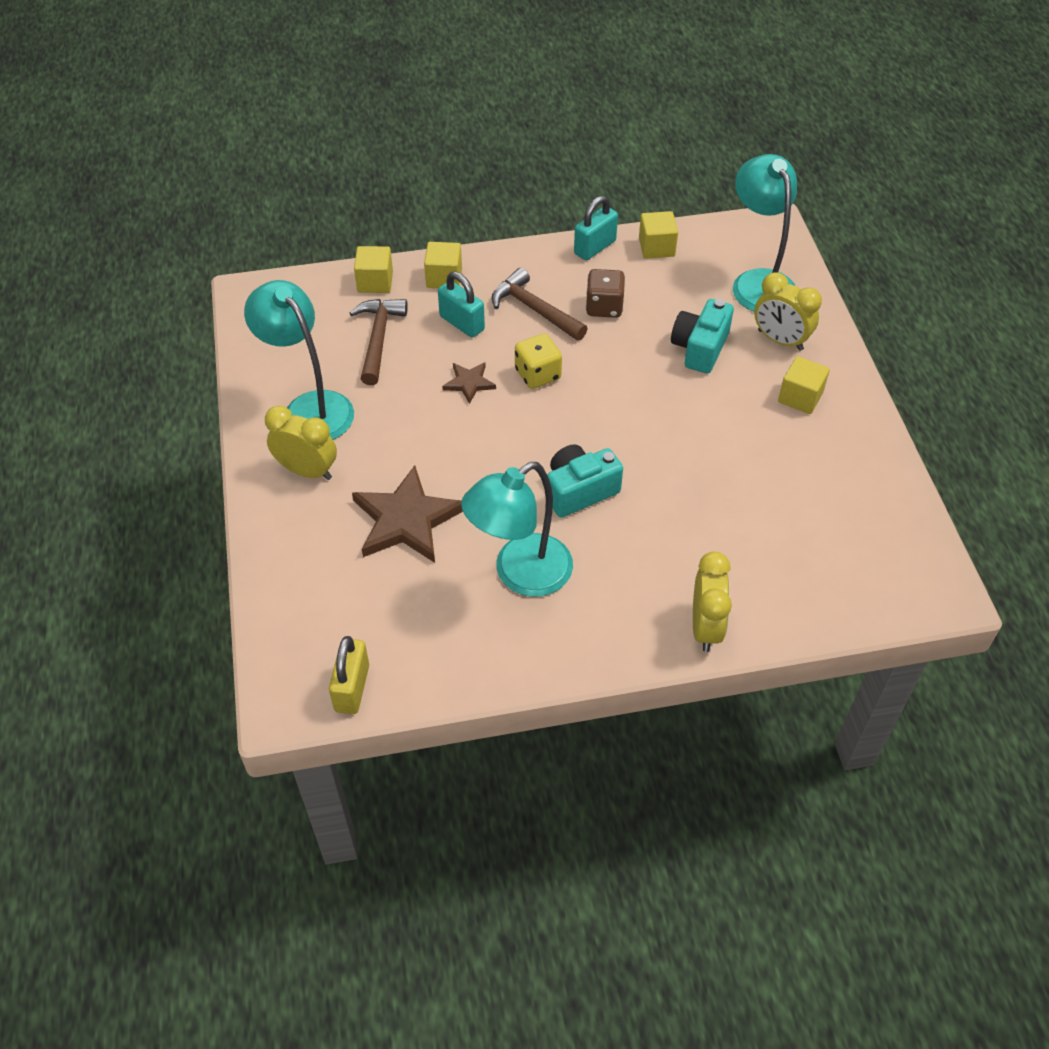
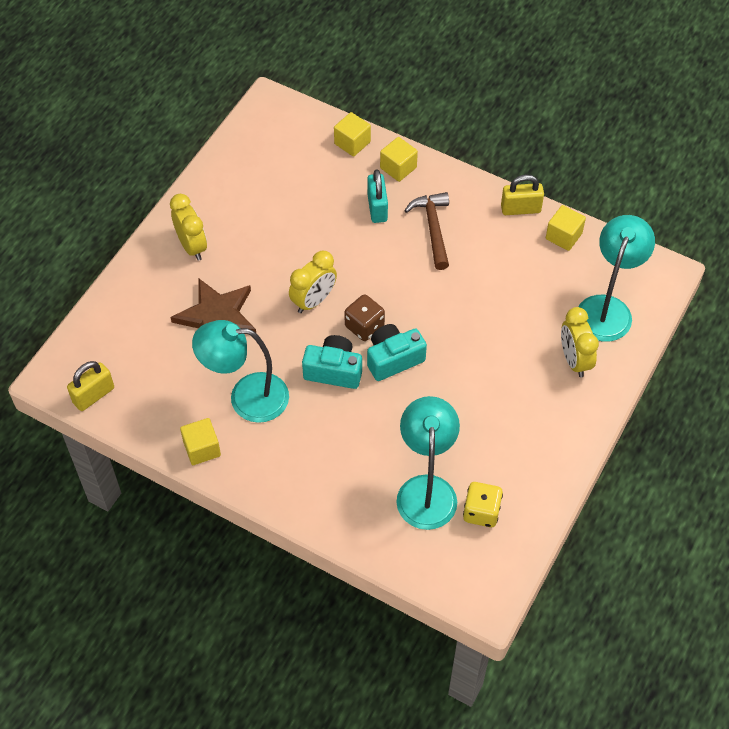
camera: 40 degrees right, 5 degrees up
(310, 407) = (232, 205): turquoise lamp -> turquoise lamp (426, 489)
(378, 338) = (315, 185): brown hammer -> none
(469, 383) = (340, 253): brown star -> none
(538, 374) = (388, 276): yellow dice -> yellow dice (481, 512)
(595, 247) = (520, 209): turquoise padlock -> yellow padlock
(604, 307) = (480, 257): brown dice -> brown dice (364, 326)
(699, 348) = (513, 328): turquoise camera -> turquoise camera (393, 359)
(705, 627) = (318, 508): yellow clock -> yellow clock (313, 301)
(800, 397) = (542, 409): yellow cube -> yellow cube (202, 449)

